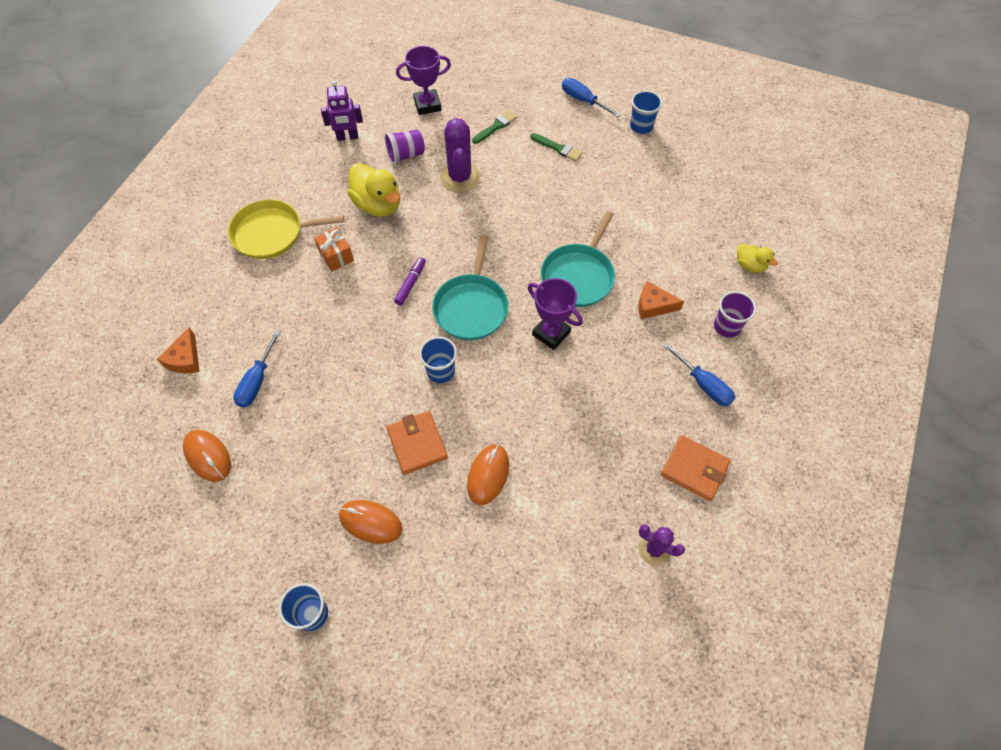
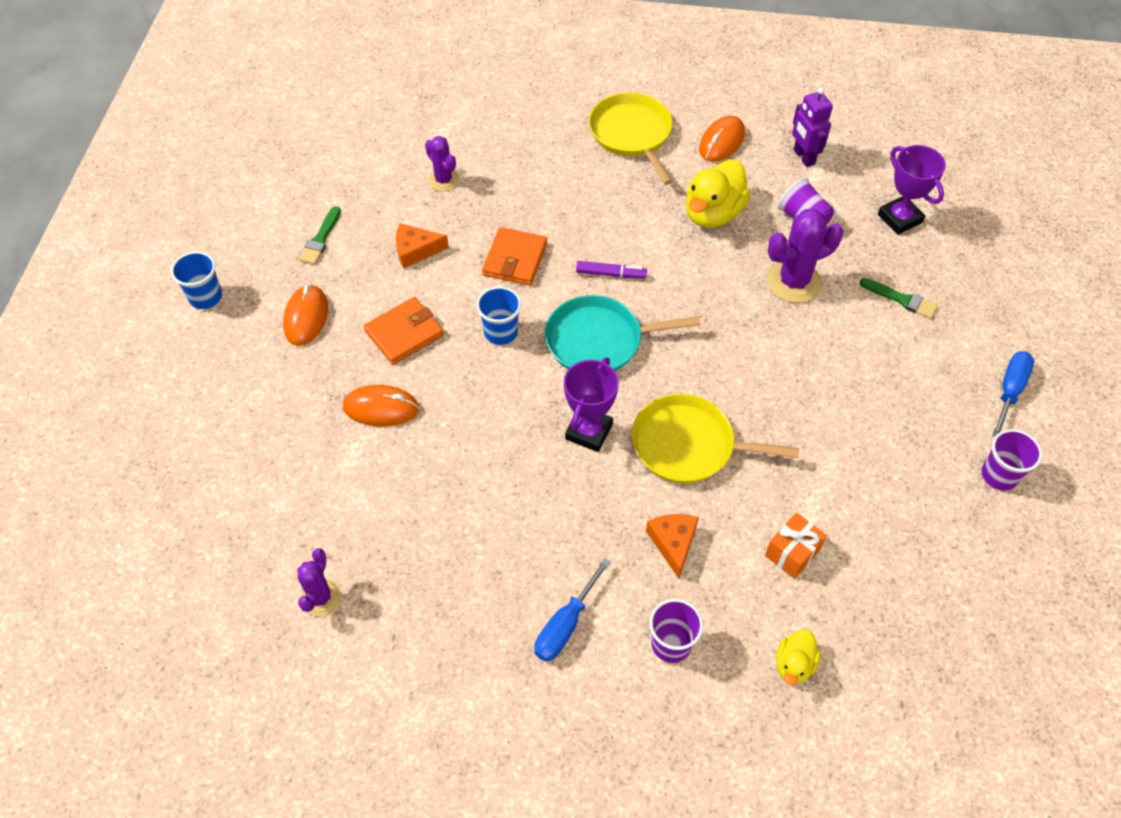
camera: 75 degrees right, 5 degrees down
(185, 359) = (453, 119): orange cheese -> orange cheese (416, 250)
(208, 456) = (351, 170): orange mouse -> orange mouse (721, 142)
(257, 381) = (443, 180): blue screwdriver -> purple cactus
(336, 256) = (623, 197): orange gift -> orange gift (792, 553)
(558, 148) = (900, 378): green brush -> green brush (320, 239)
(578, 276) = (688, 445): turquoise pan -> yellow pan
(641, 126) = (999, 475): blue cup -> purple cup
(694, 469) = (436, 629): orange wallet -> orange wallet (515, 259)

